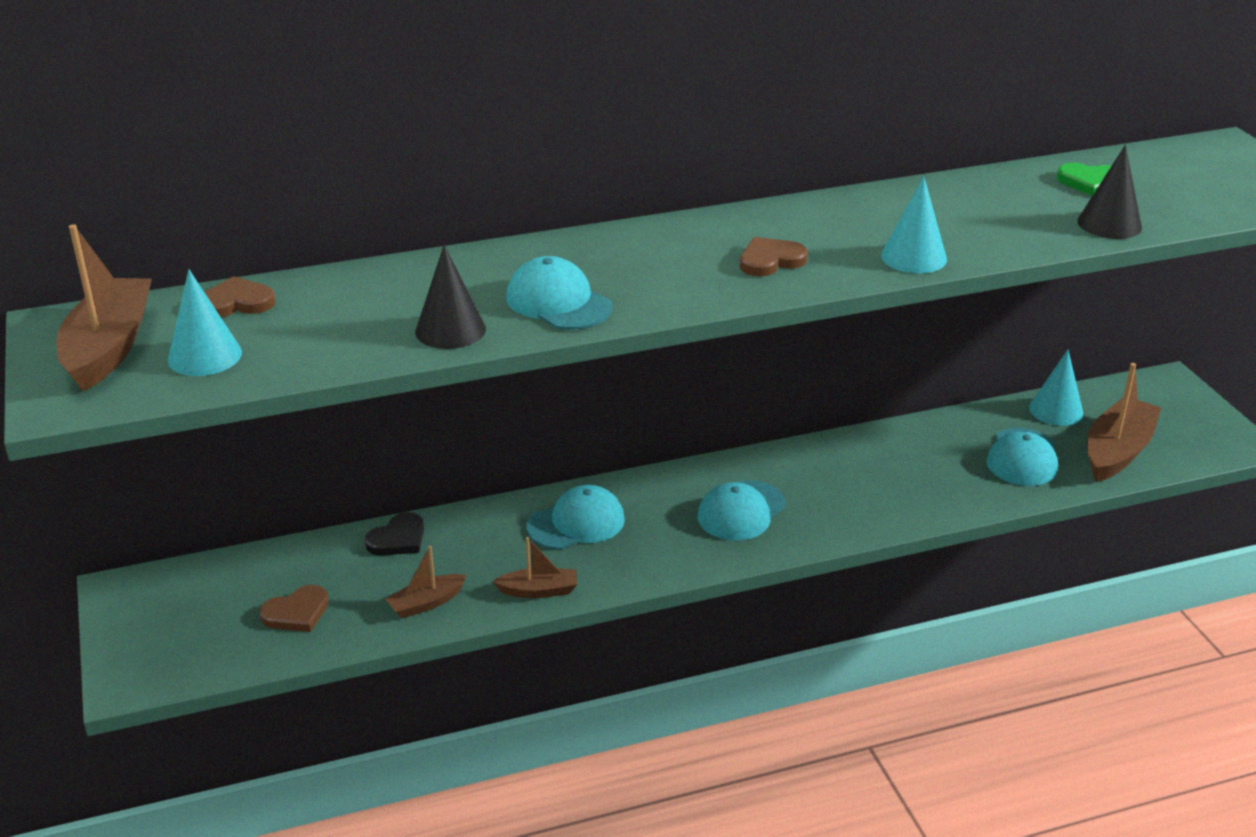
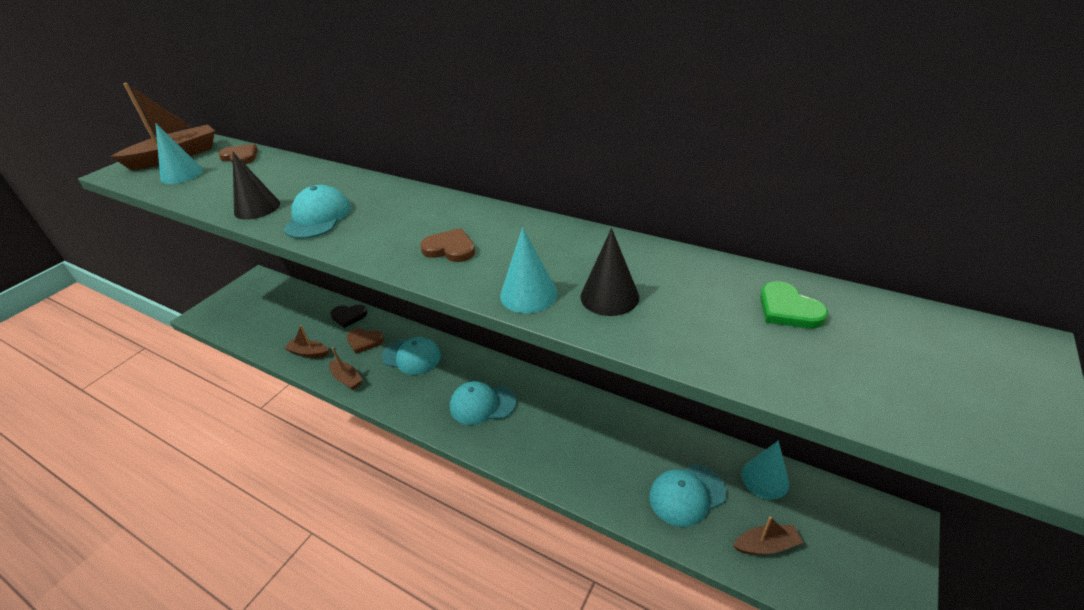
camera: 50 degrees right, 5 degrees up
(296, 612) = (274, 324): brown heart -> brown heart (364, 341)
(1109, 224) = (730, 355): black cone -> black cone (609, 296)
(1117, 451) = (766, 545): brown boat -> brown boat, size x0.54

